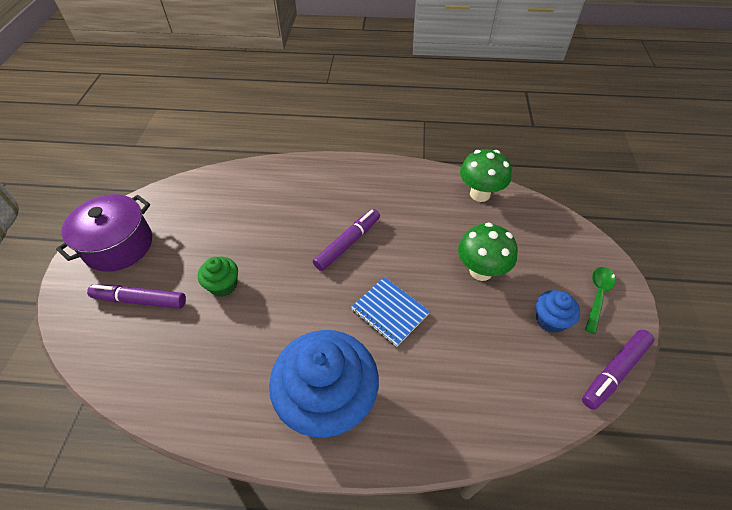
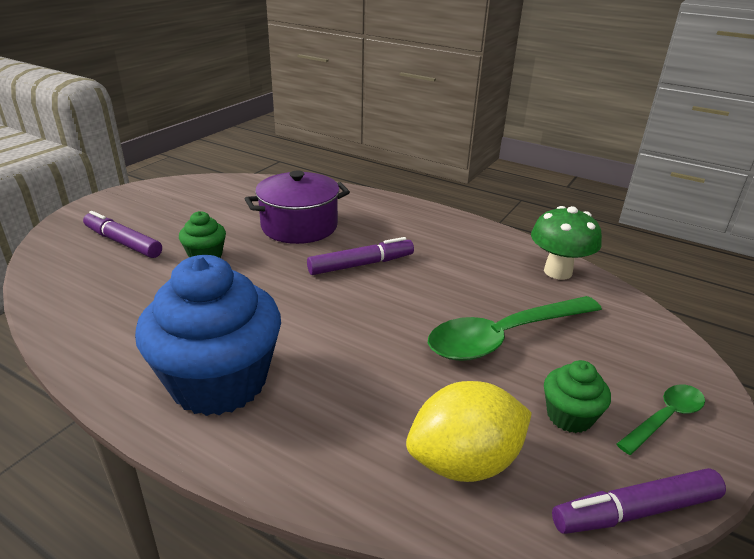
camera: 25 degrees right, 20 degrees down
(118, 245) = (144, 202): purple pot -> purple pot (299, 226)
(390, 312) = (358, 333): blue notebook -> none
(481, 271) = (504, 337): green mushroom -> green spoon
(515, 385) = (464, 462): none -> yellow lemon
(550, 320) = (569, 416): blue cupcake -> green cupcake

